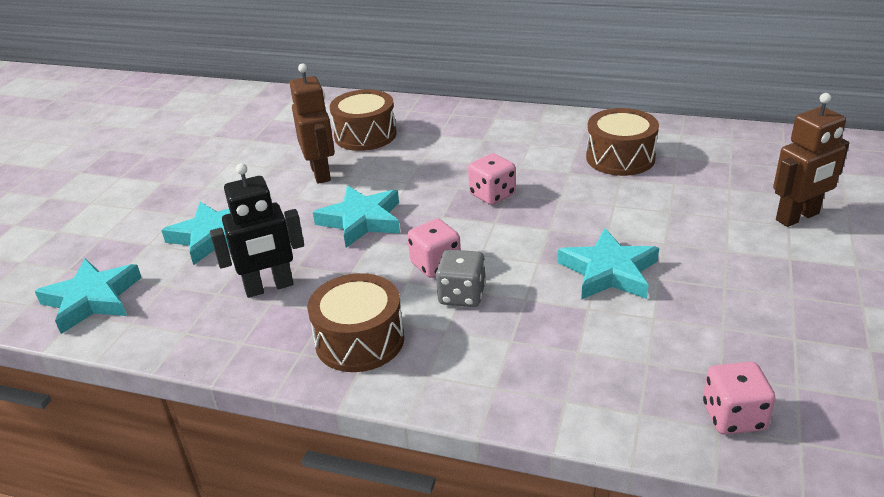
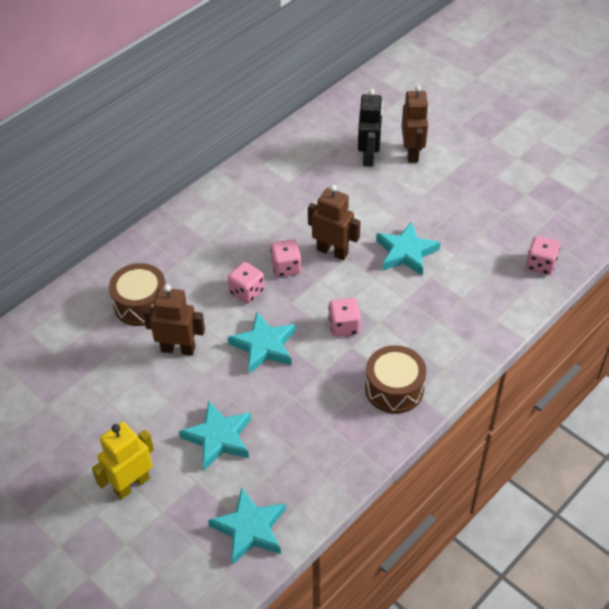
camera: 65 degrees left, 15 degrees up
(132, 208) = (131, 484): none -> yellow robot
(269, 287) = (308, 419): black robot -> black robot (369, 157)
(432, 183) = (246, 292): none -> pink dice
(462, 295) = (383, 326): grey dice -> none
(550, 216) = (332, 251): none -> brown robot
(620, 158) = (293, 188): brown drum -> none

